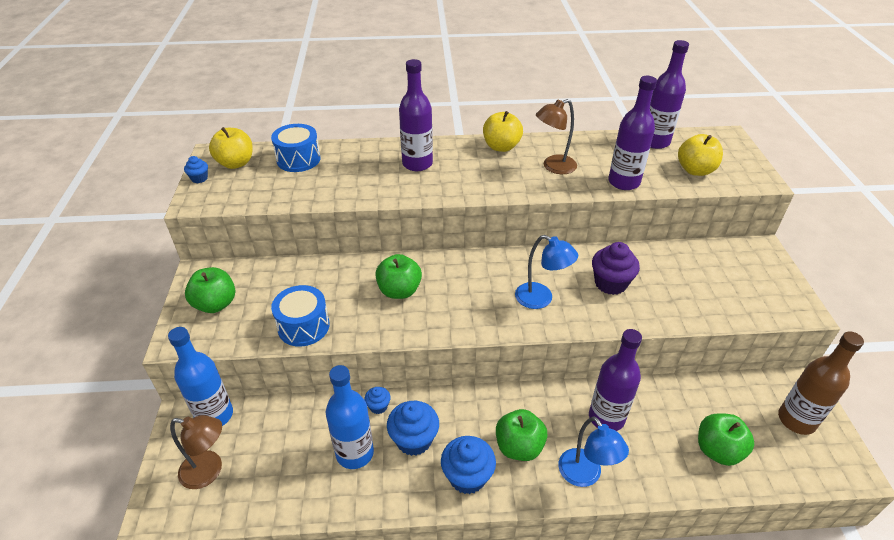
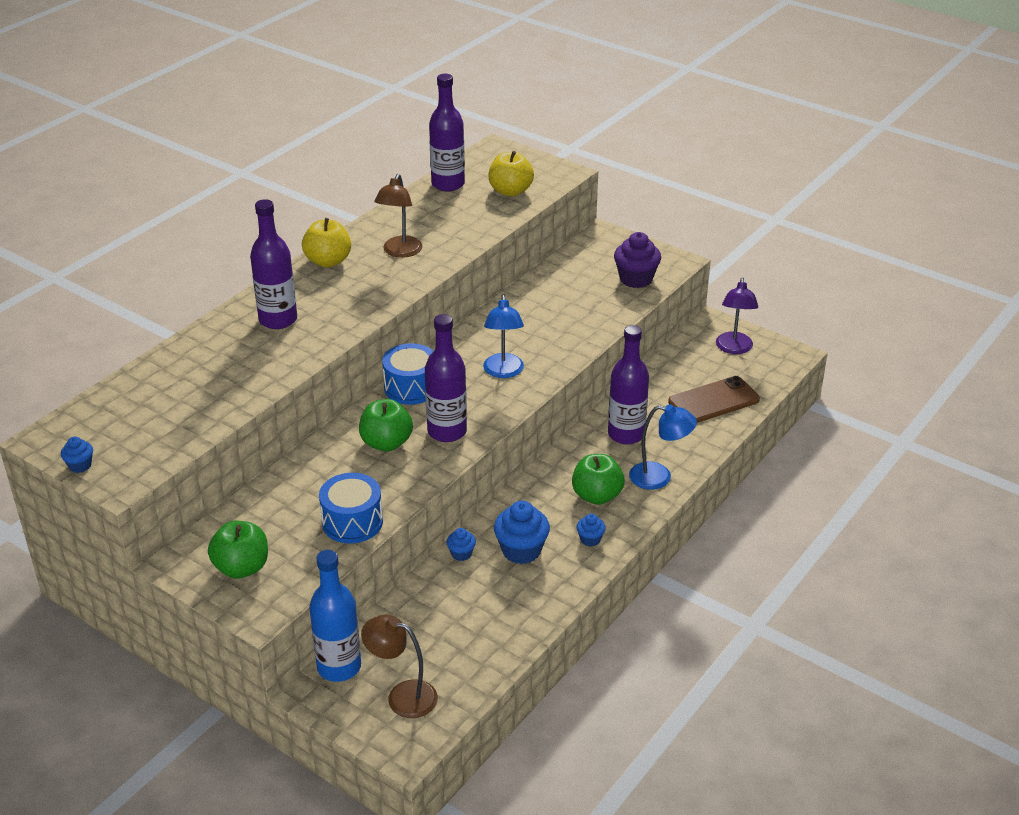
camera: 50 degrees left, 5 degrees down
(209, 471) = (402, 696): brown lamp -> brown lamp turned 120 degrees counterclockwise
(236, 163) = (90, 430): yellow apple -> none
(298, 159) = (152, 386): blue drum -> blue drum (411, 387)
(355, 453) = (493, 592): blue bottle -> none
(467, 477) = (590, 539): blue cupcake -> blue cupcake, size x0.53
(541, 299) = (503, 372): blue lamp -> blue lamp turned 105 degrees clockwise
(610, 283) = (535, 327): purple cupcake -> purple cupcake (636, 279)
(624, 182) = (473, 232): purple bottle -> purple bottle (447, 431)
(718, 450) = (713, 401): green apple -> brown phone
(796, 420) = (734, 348): brown bottle -> purple lamp

